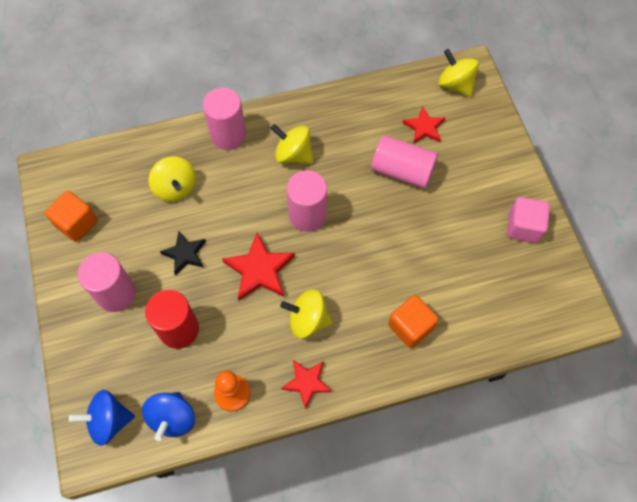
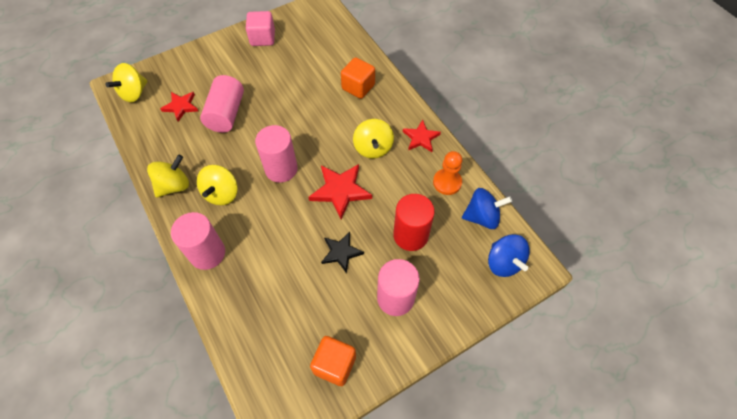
camera: 105 degrees left, 5 degrees down
(175, 188) = (275, 282): yellow spinning top -> yellow spinning top (174, 185)

